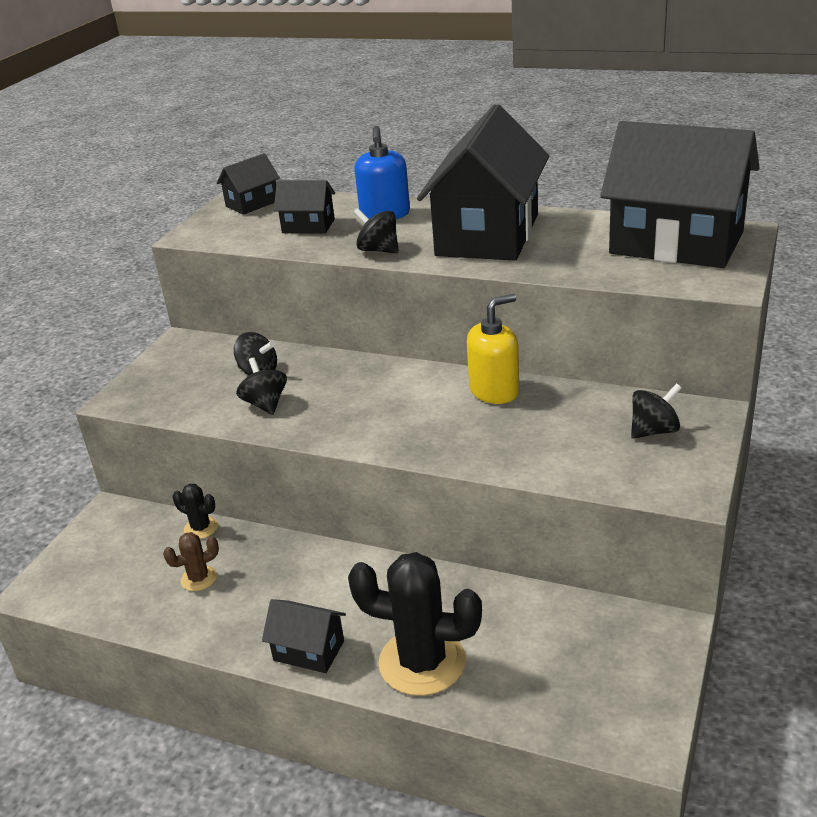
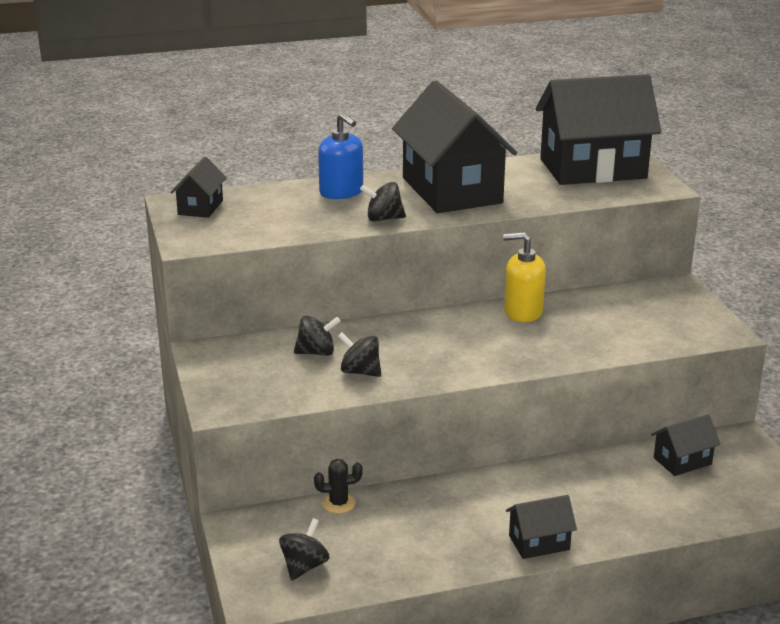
camera: 40 degrees left, 5 degrees down
(199, 578) = (389, 535): brown cactus -> none
(308, 226) = (289, 214): black house -> black house (682, 461)
(422, 662) = (622, 516): black cactus -> none
(494, 391) = (523, 312): yellow soap dispenser -> yellow soap dispenser turned 105 degrees counterclockwise
(654, 431) = (660, 305): black spinning top -> black spinning top (304, 566)

